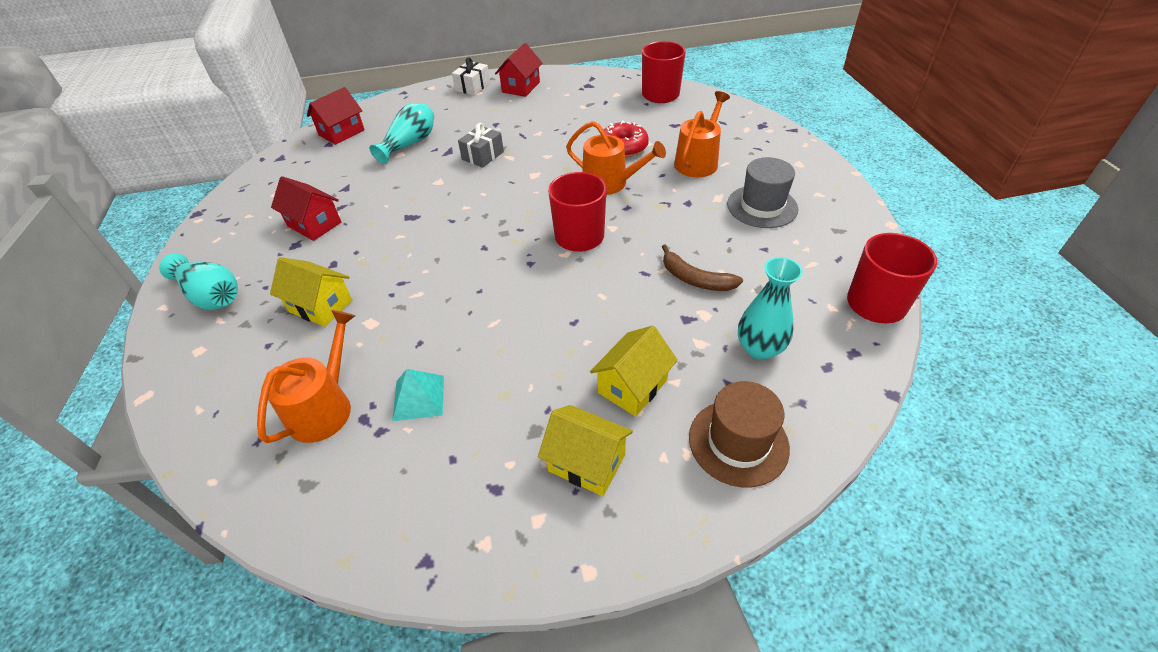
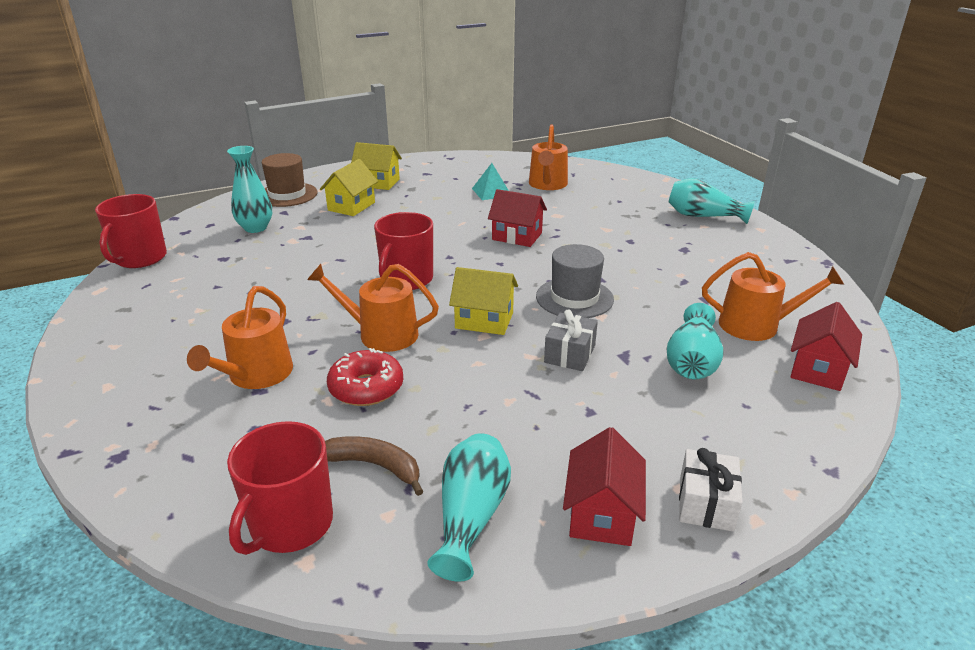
camera: 165 degrees right, 15 degrees down
(314, 224) = (689, 264): red house -> red house (517, 236)
(321, 306) = (606, 219): yellow house -> yellow house (484, 321)
(338, 163) = (756, 325): none -> orange watering can
(579, 91) = (471, 516): none -> turquoise vase
(695, 279) = (294, 259): brown banana -> brown banana (373, 466)
(762, 206) = (196, 324): grey hat -> grey hat (574, 298)

